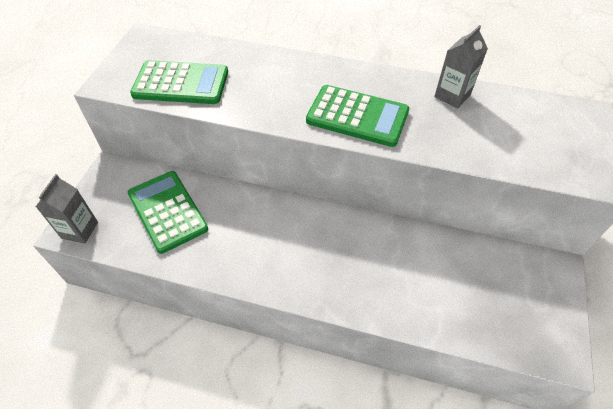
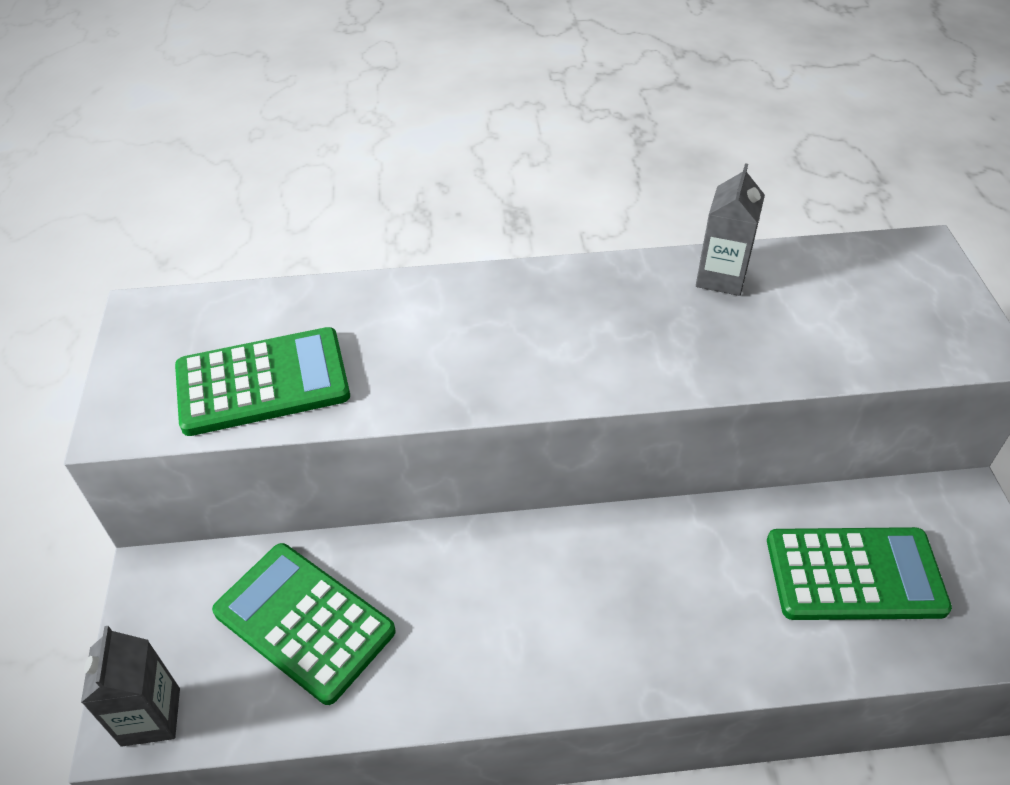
camera: 20 degrees left, 5 degrees down
(357, 116) = (595, 354): green calculator -> green calculator (854, 575)

